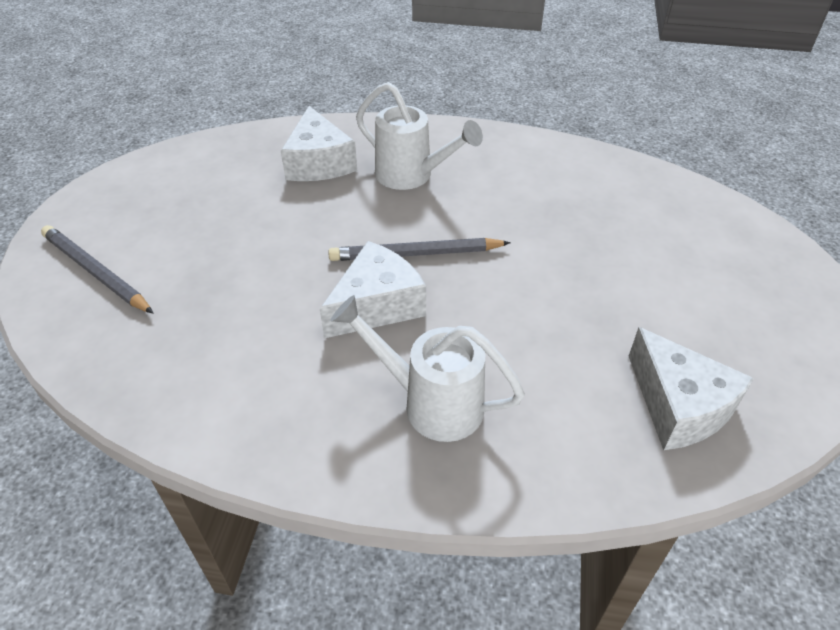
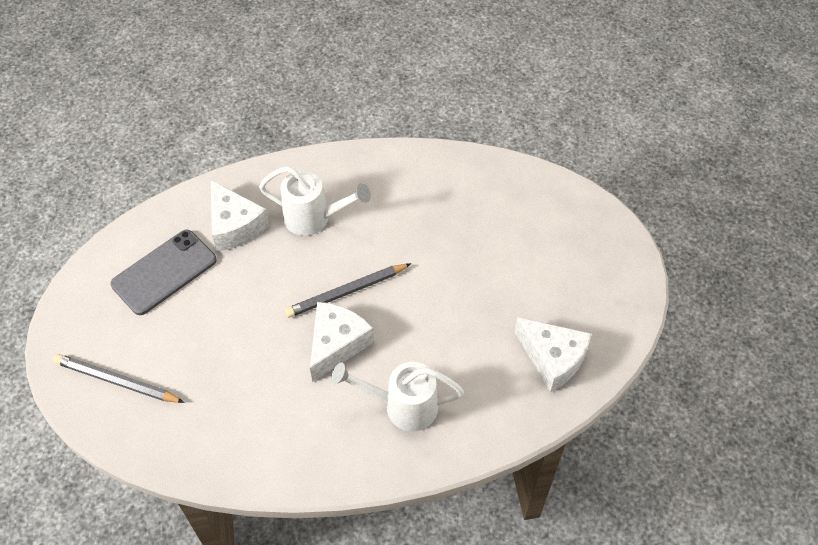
camera: 20 degrees left, 10 degrees up
(217, 185) = (164, 272): none -> grey phone

